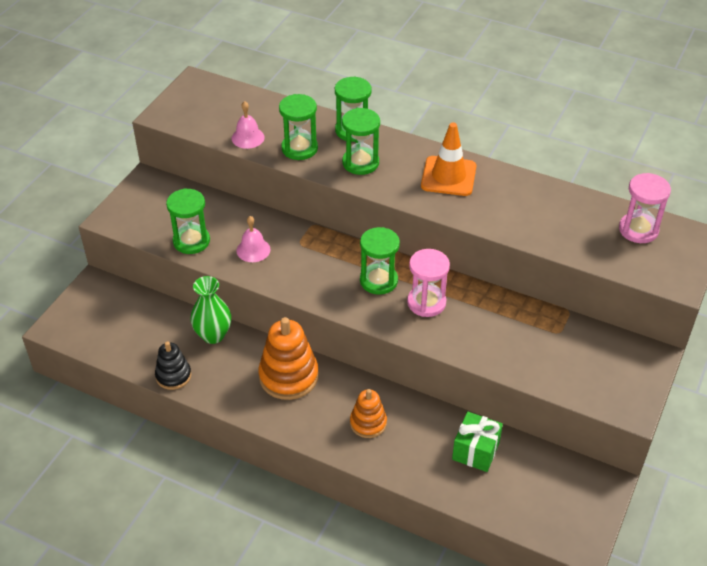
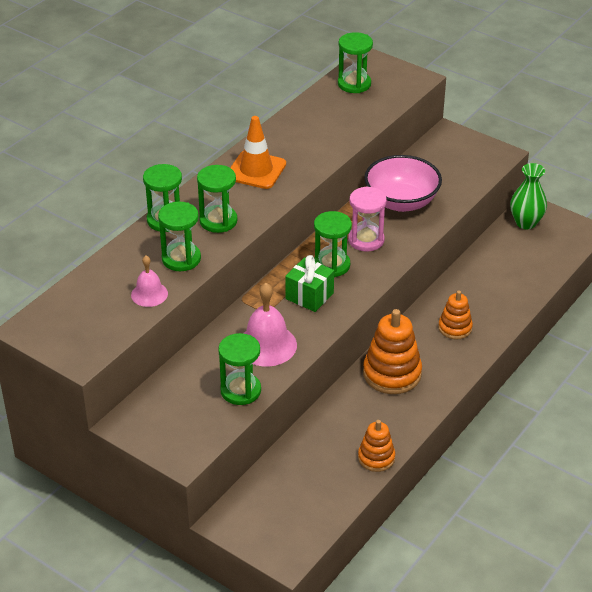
camera: 80 degrees left, 5 degrees down
(173, 376) = (376, 458): black stacking toy -> orange stacking toy
(213, 335) = (327, 424): green vase -> green vase (526, 223)
(253, 250) = (267, 345): pink bell -> pink bell, size x1.67
(475, 451) = (492, 269): green gift -> green gift (309, 296)
(502, 325) = (401, 202): none -> pink bowl
(638, 230) = (354, 84): pink hourglass -> green hourglass

